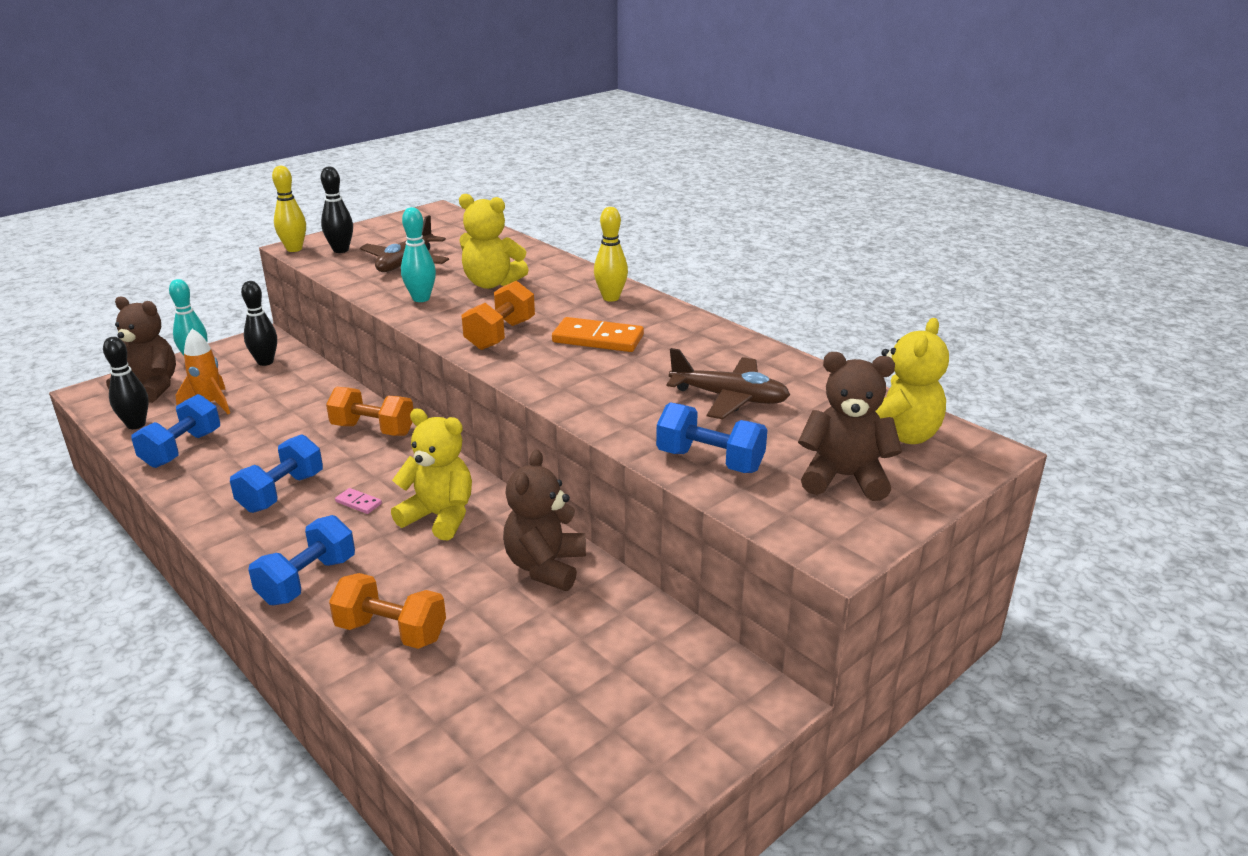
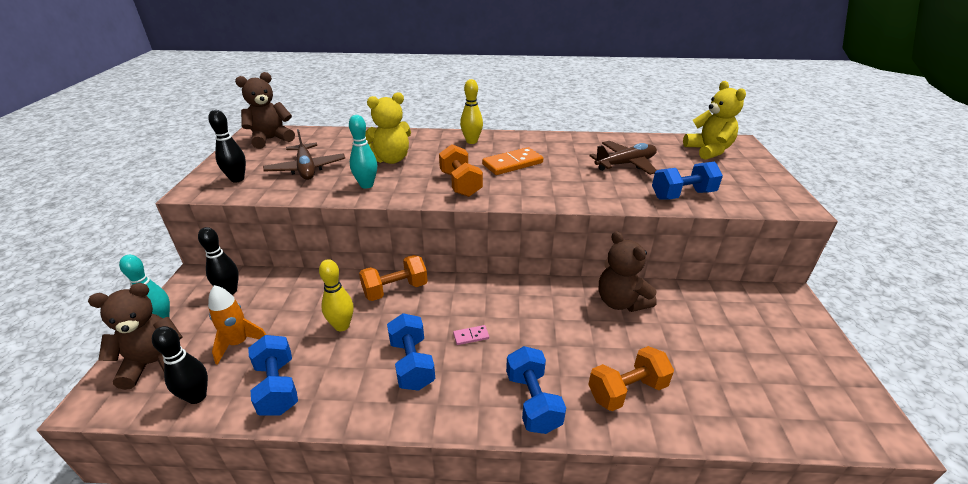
camera: 45 degrees left, 5 degrees up
(294, 249) = (194, 192): yellow bowling pin -> yellow bowling pin (342, 326)
(439, 517) = (528, 313): yellow teddy bear -> none
(844, 478) = (732, 175): brown teddy bear -> brown teddy bear (271, 139)

